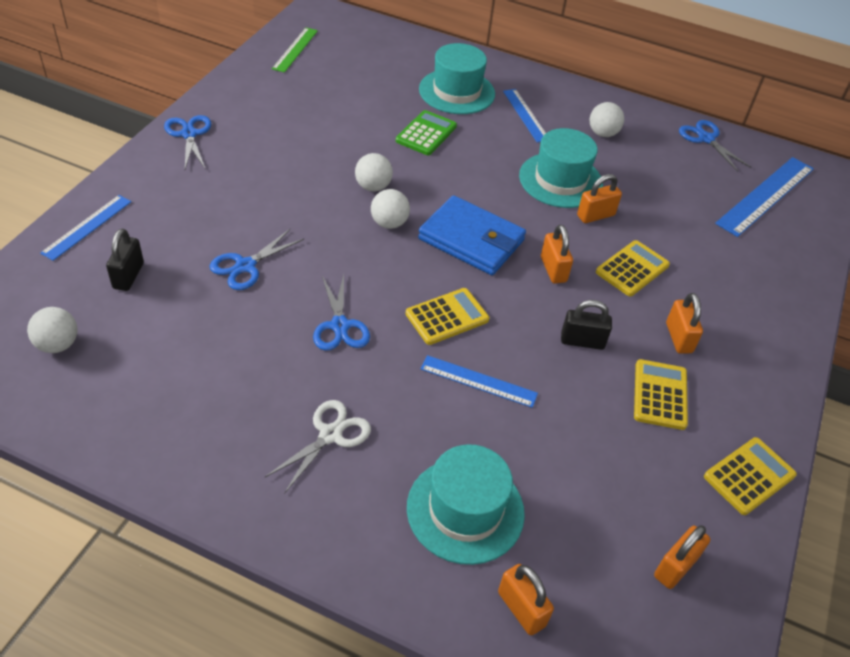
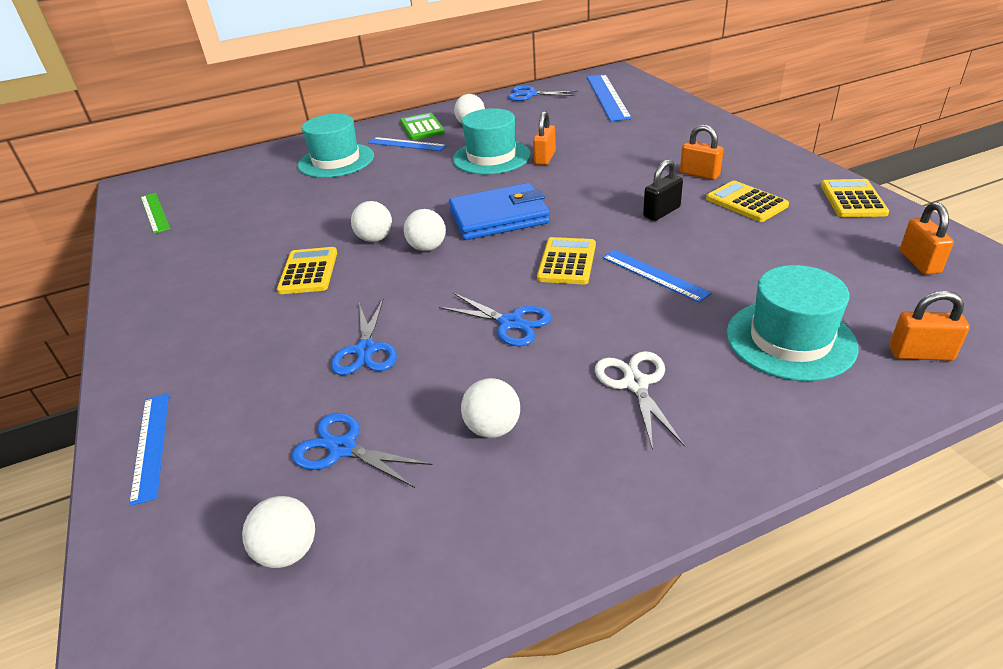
camera: 40 degrees left, 10 degrees down
(128, 276) = (266, 441): black padlock -> none
(189, 134) = (146, 315): blue scissors -> blue scissors (343, 448)
(223, 379) = (493, 428): none -> white ball
(426, 134) = (357, 191): green calculator -> green calculator (422, 127)
(478, 381) = (654, 275): blue ruler -> blue ruler turned 75 degrees clockwise
(553, 269) = (575, 195): orange padlock -> none
(632, 269) = (614, 165): yellow calculator -> yellow calculator (308, 271)

